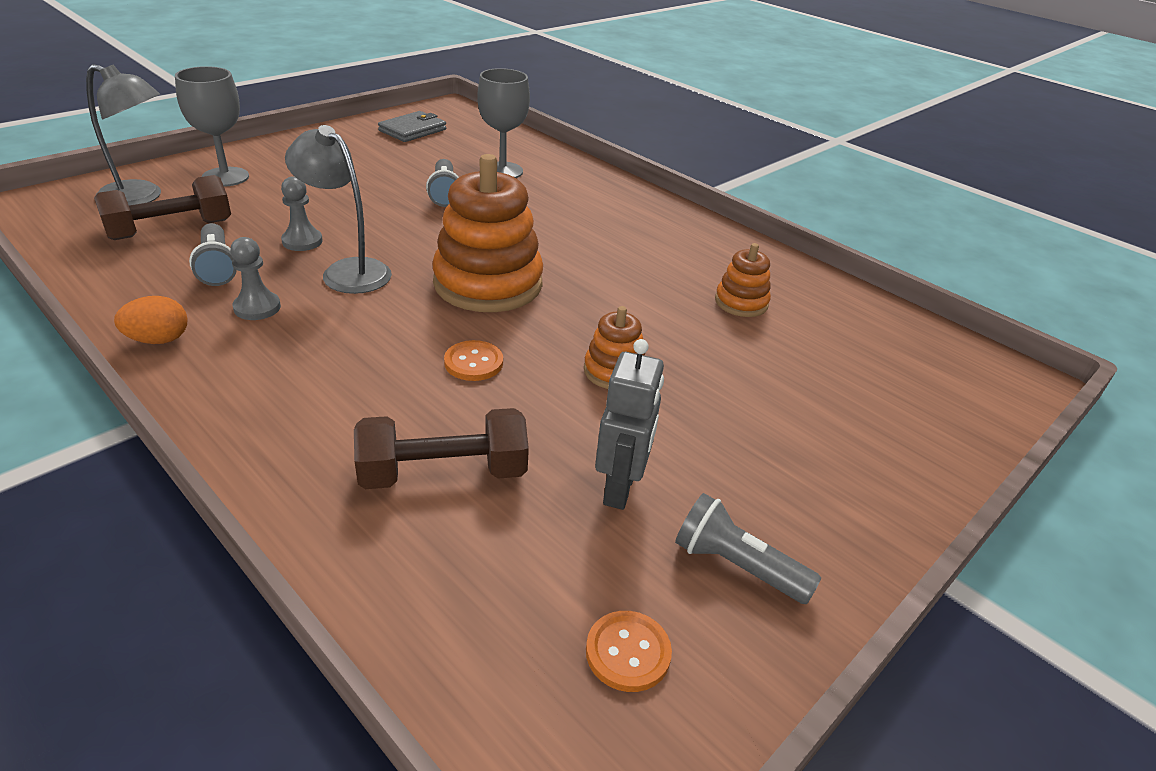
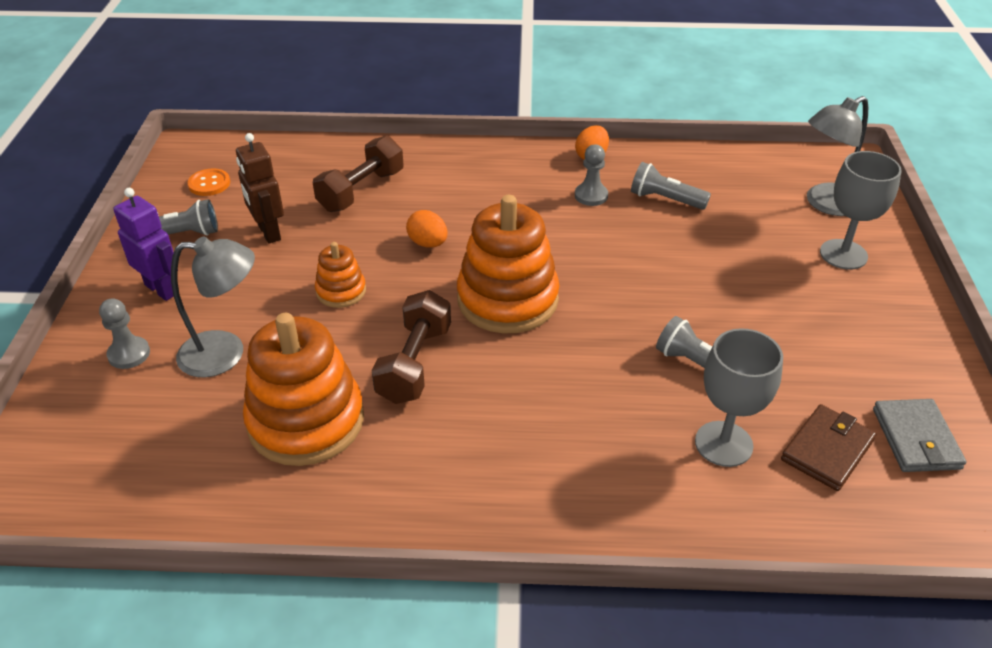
camera: 140 degrees right, 5 degrees up
(171, 230) = (748, 200): brown dumbbell -> brown dumbbell (415, 364)
(302, 241) = (671, 246): grey pawn -> grey pawn (129, 354)
(347, 271) = (601, 246): grey lamp -> grey lamp (225, 353)
(460, 147) = (827, 450): none -> brown wallet
(473, 362) = (428, 243): orange button -> orange egg
(620, 488) = (268, 233): grey robot -> brown robot
(741, 302) = (306, 421): orange stacking toy -> orange stacking toy, size x2.01
(807, 493) = (161, 289): none -> purple robot

